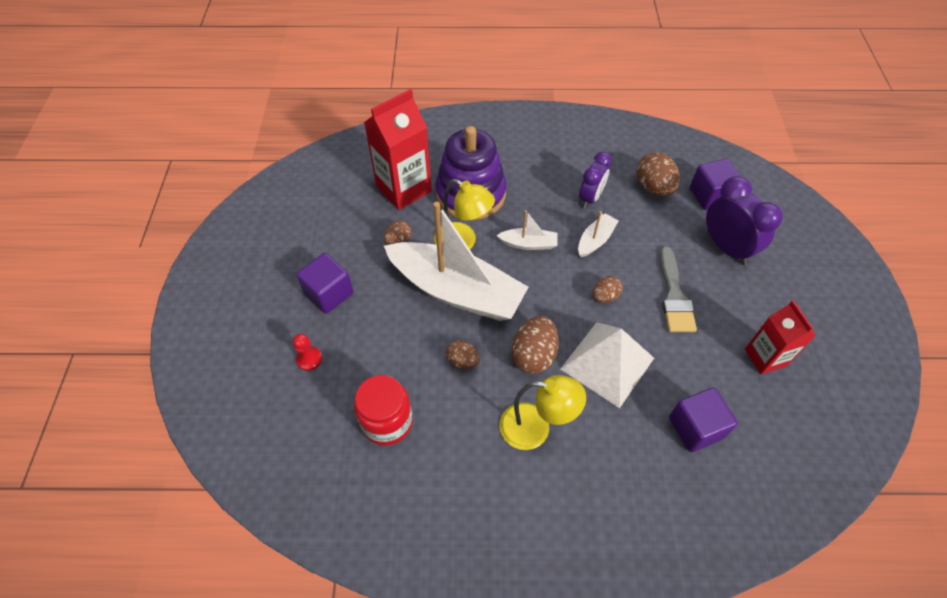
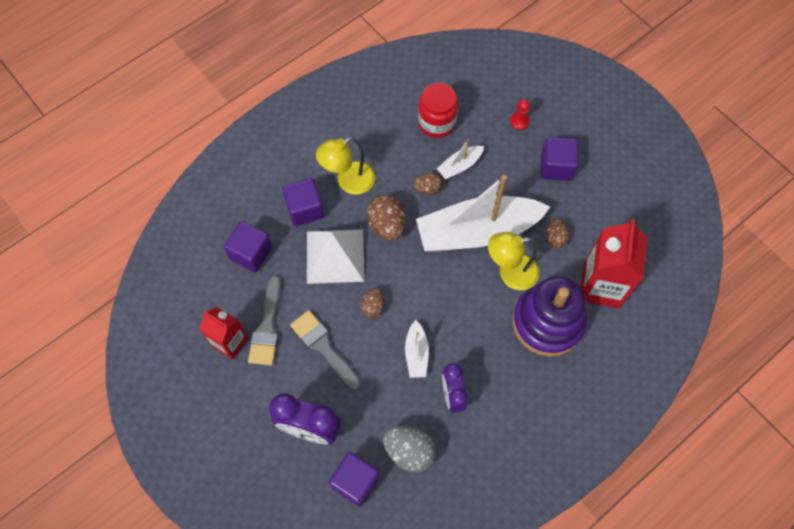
camera: 140 degrees right, 10 degrees up
(528, 244) = (462, 310): white boat -> white boat (459, 166)
(605, 433) = (305, 209): none -> purple cube
(653, 188) = (409, 451): brown egg -> grey egg
(719, 346) = (267, 327): none -> grey brush

